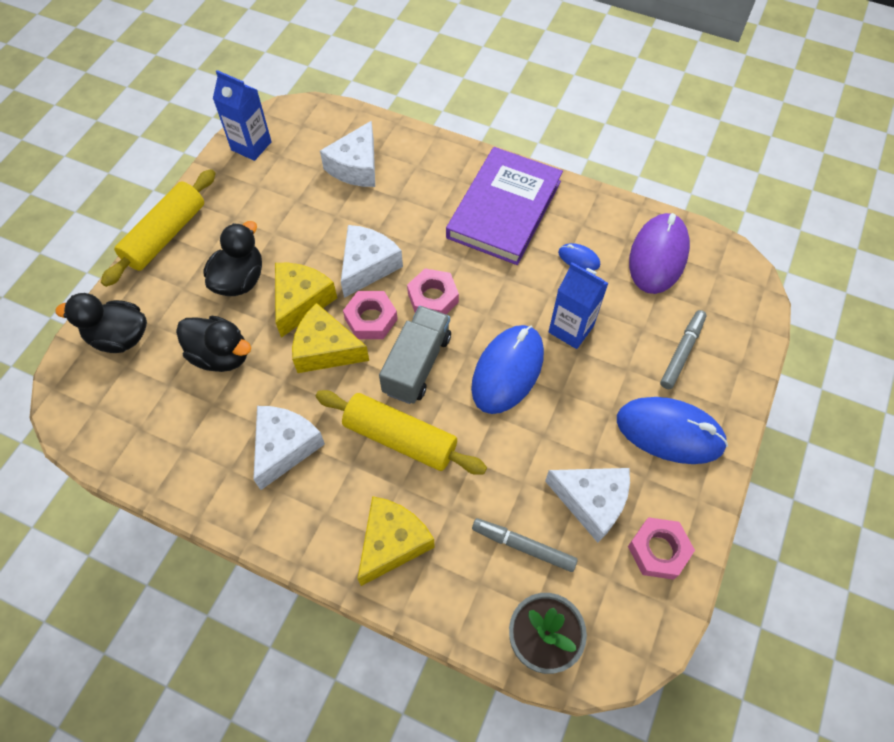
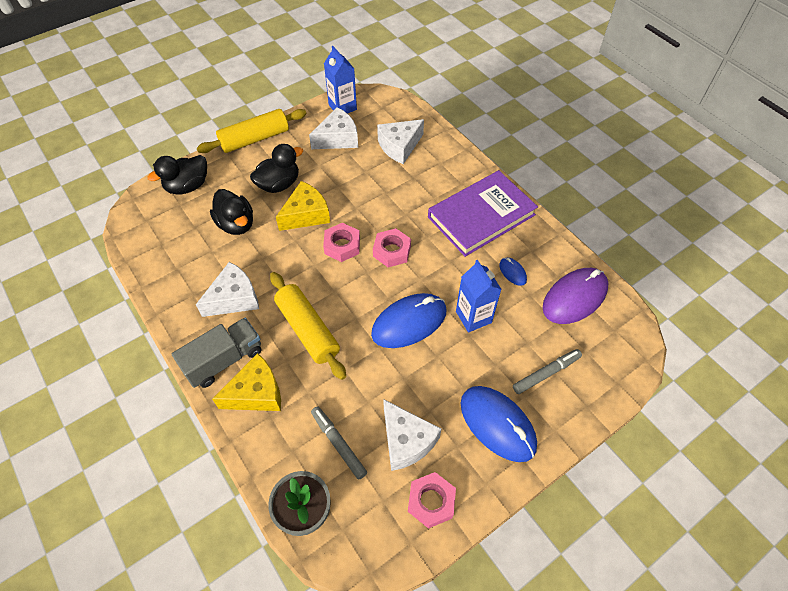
camera: 30 degrees right, 5 degrees down
(119, 337) = (188, 186): black duck -> black duck turned 75 degrees counterclockwise
(326, 349) = (300, 251): yellow cheese -> none
(367, 266) = (363, 211): white cheese -> white cheese (338, 138)
(417, 364) = (351, 288): grey truck -> grey truck (224, 360)

